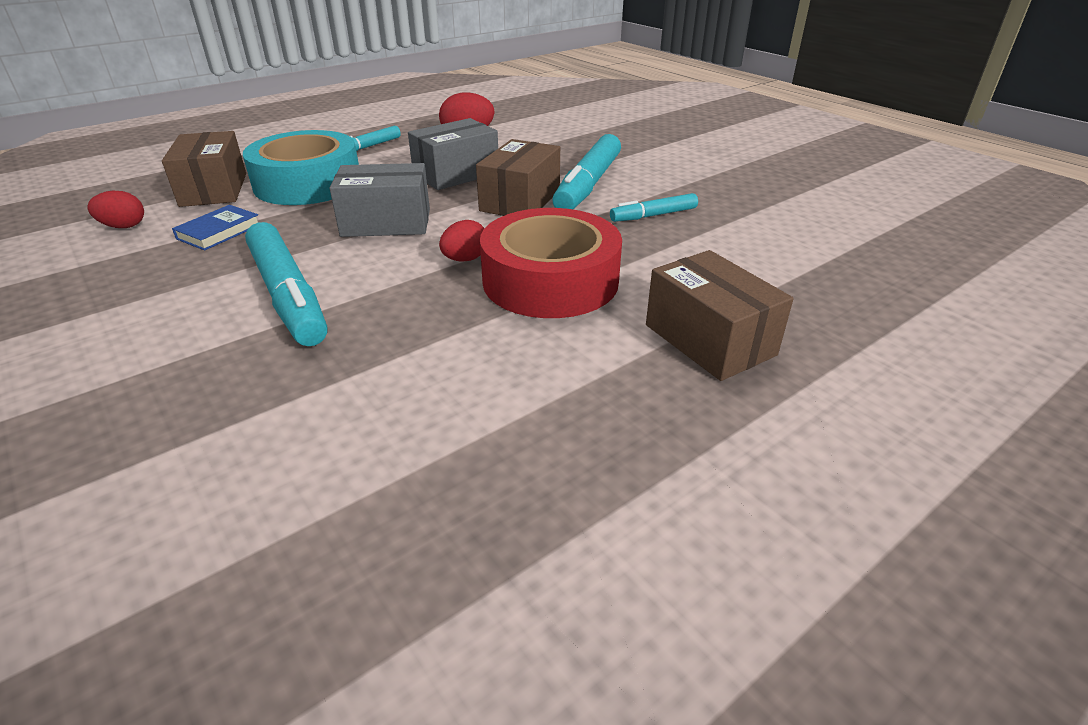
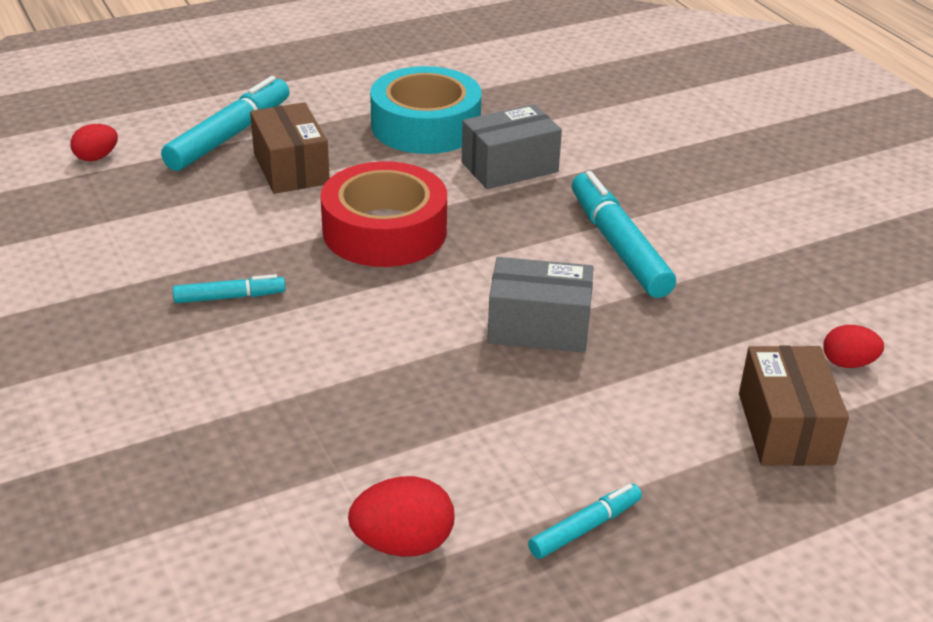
camera: 170 degrees left, 0 degrees up
(219, 232) = (728, 338): blue book -> none
(308, 183) = (656, 425): turquoise tape -> turquoise tape (425, 126)
(456, 174) = (443, 417): grey box -> grey box (509, 167)
(465, 259) = (457, 264): red egg -> red egg (96, 157)
(520, 201) = (372, 344): brown box -> none
(588, 185) = (270, 365): turquoise marker -> turquoise marker (230, 136)

